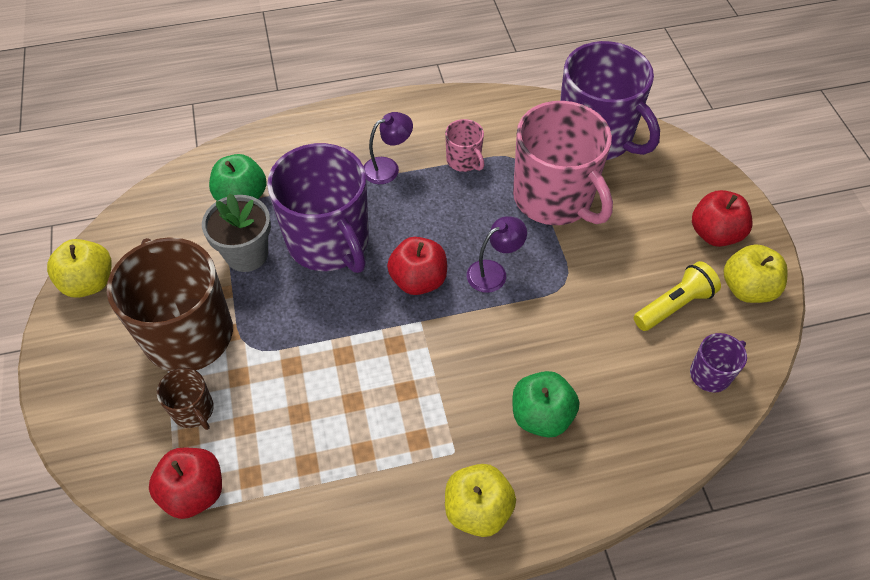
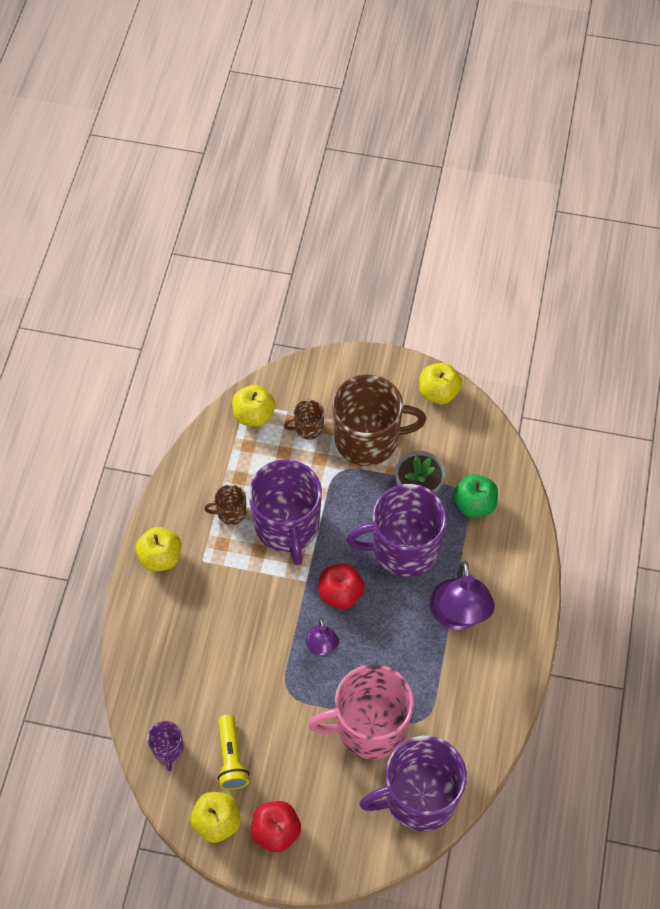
camera: 115 degrees right, 5 degrees up
(194, 492) = (254, 415): red apple -> yellow apple
(355, 372) = (287, 526): none -> purple mug
(366, 450) = (231, 512): none -> brown mug
(388, 167) = (458, 616): purple lamp -> purple lamp, size x1.78
(464, 160) = (440, 677): pink mug -> none
(541, 416) = (198, 622): green apple -> none

